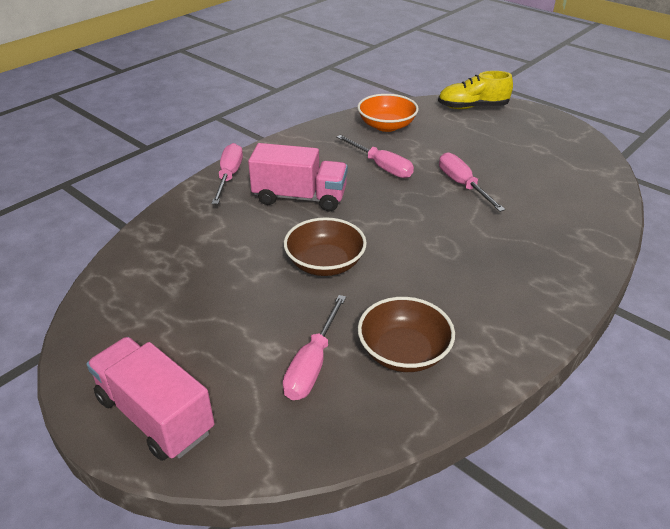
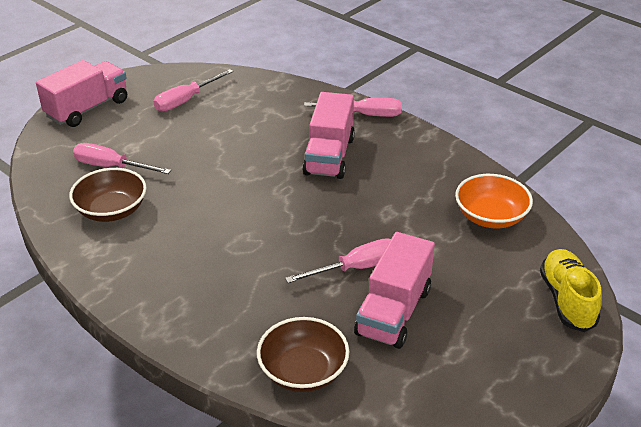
camera: 90 degrees right, 0 degrees up
(325, 263) = (226, 172): brown bowl -> brown bowl (303, 371)
(381, 167) = (391, 209): pink screwdriver -> pink screwdriver (186, 100)
(508, 170) = (393, 312): none -> pink truck

